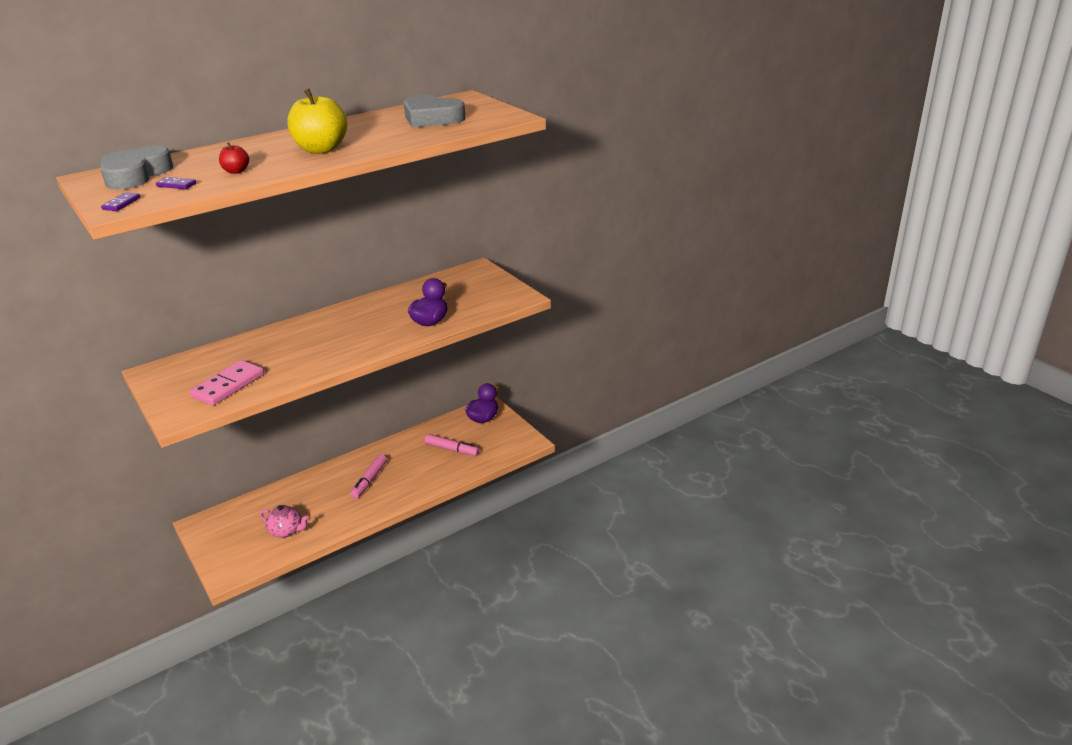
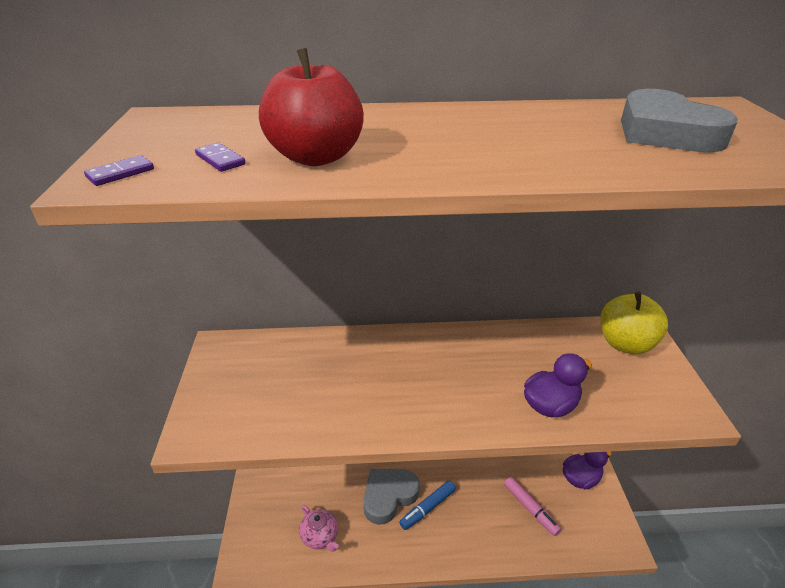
camera: 30 degrees right, 5 degrees up
(135, 175) = (201, 128): grey heart -> grey heart (388, 496)
(228, 385) = (270, 408): pink domino -> none
(236, 171) = (316, 157): red apple -> red apple, size x2.12
(321, 149) = (463, 149): yellow apple -> yellow apple (625, 343)
(369, 480) = (427, 508): pink marker -> blue marker

